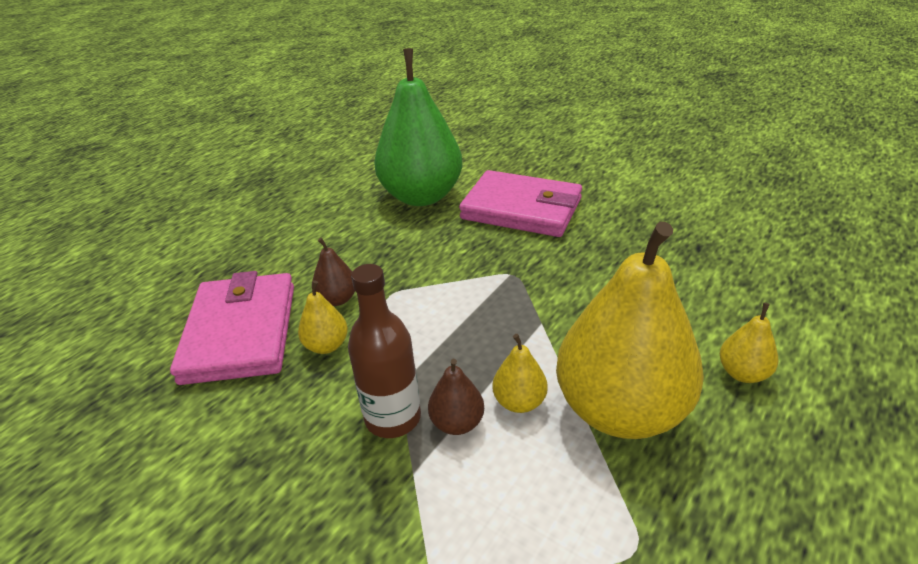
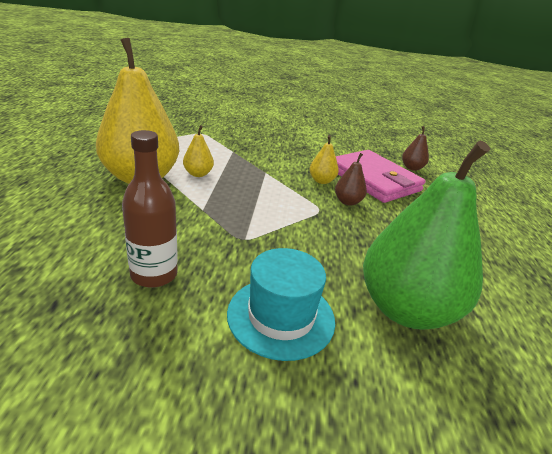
camera: 145 degrees right, 5 degrees down
(393, 418) = (256, 162): brown bottle -> brown bottle (154, 274)
(457, 423) = (225, 164): brown pear -> brown pear (412, 168)
(521, 209) = (281, 316): pink wallet -> turquoise hat
(742, 373) = (57, 202): yellow pear -> none

